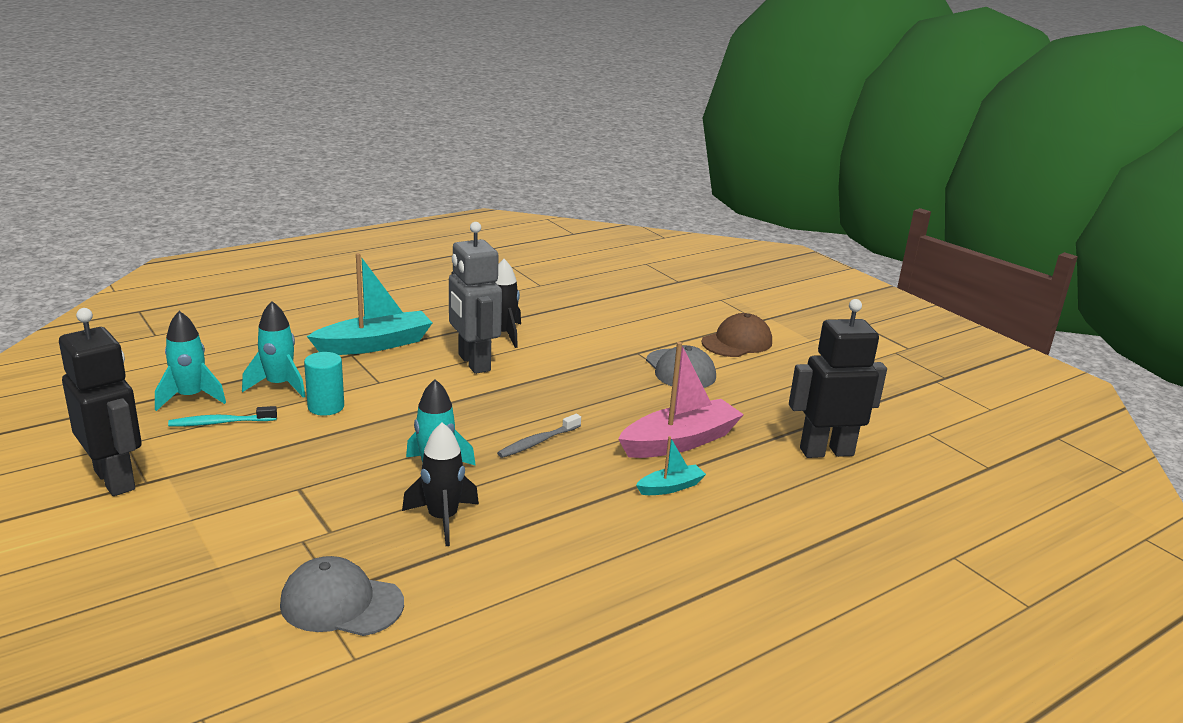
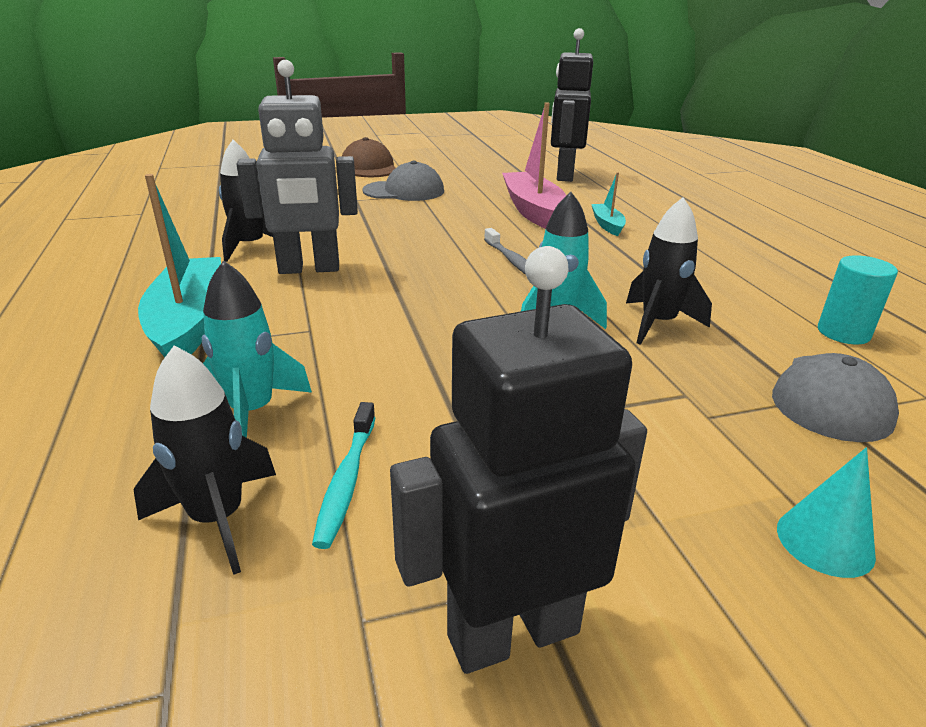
camera: 70 degrees left, 5 degrees up
(173, 577) = (825, 541): none -> turquoise cone
(191, 397) = (218, 518): turquoise rocket -> black rocket
(326, 407) = (356, 375): turquoise cylinder -> turquoise cylinder (843, 333)

